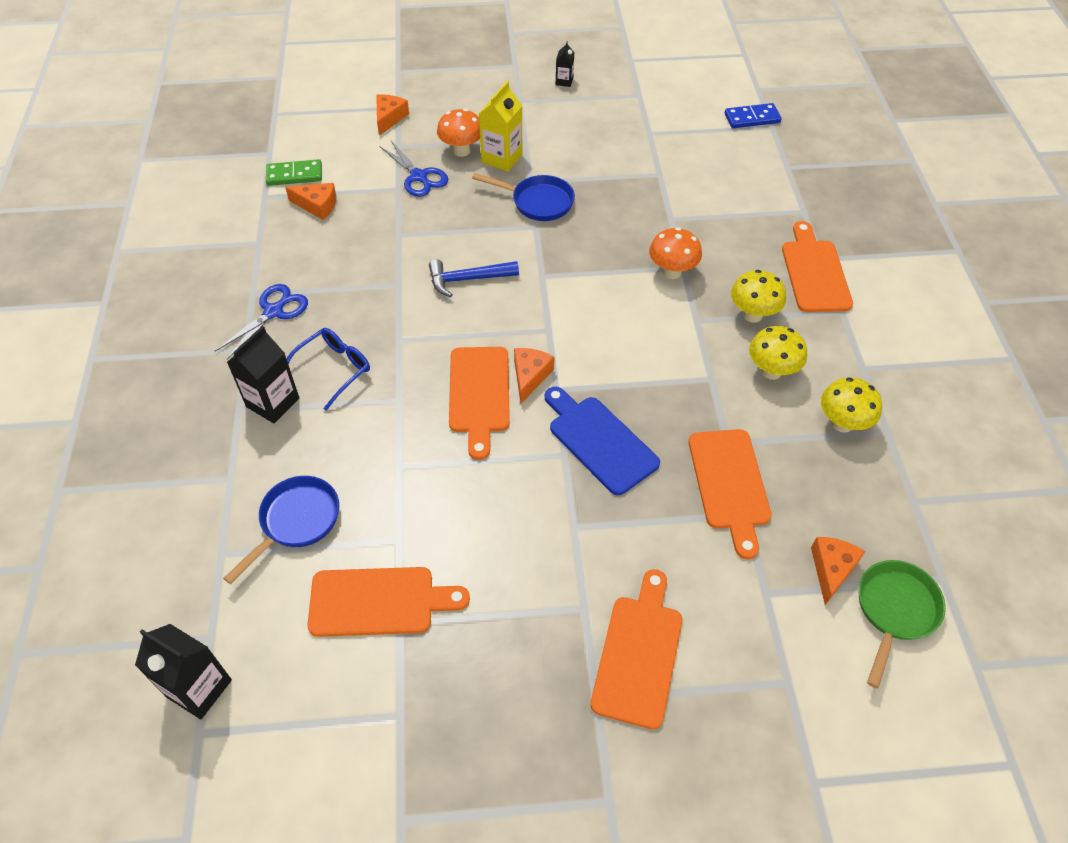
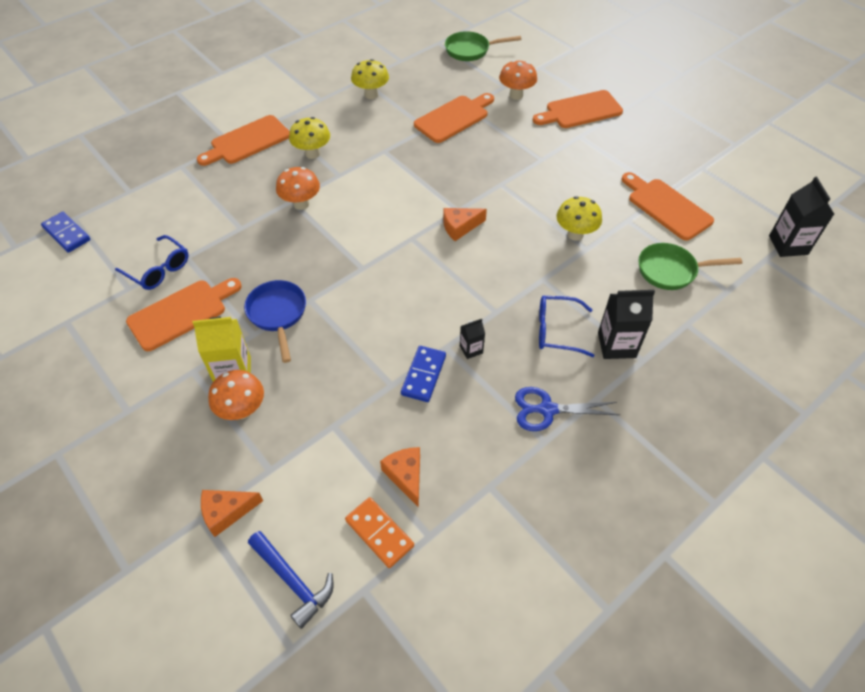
camera: 125 degrees left, 0 degrees up
(294, 175) = (379, 533): green domino -> orange domino
(296, 522) = (671, 271): blue pan -> green pan
(387, 257) = (423, 375): none -> blue domino
(418, 176) = (304, 420): blue scissors -> none
(468, 279) = (403, 308): blue hammer -> blue hammer (292, 581)
(479, 394) = (498, 243): orange cutting board -> orange cutting board (181, 313)
(564, 81) = (69, 392): black carton -> black carton (471, 349)
(599, 441) = (477, 175): blue cutting board -> none
(657, 154) = (159, 269): none -> blue glasses
(733, 593) = (516, 95): none -> orange mushroom
(771, 371) = (355, 130): yellow mushroom -> yellow mushroom (575, 234)
(831, 569) = (469, 72): orange cheese -> none

